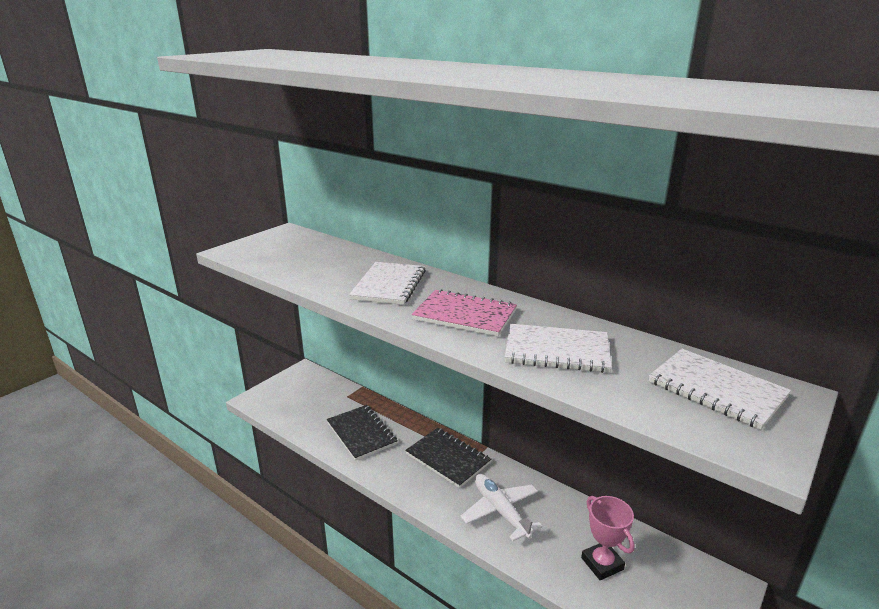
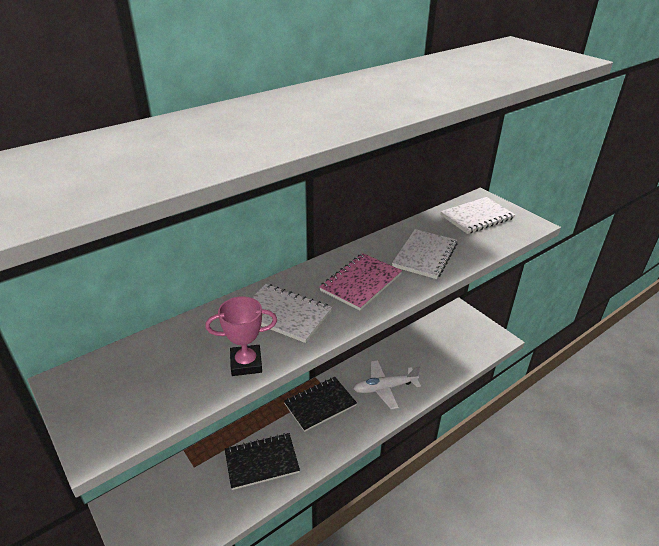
camera: 75 degrees left, 10 degrees up
(602, 563) = (437, 353): pink trophy -> pink trophy (246, 363)

